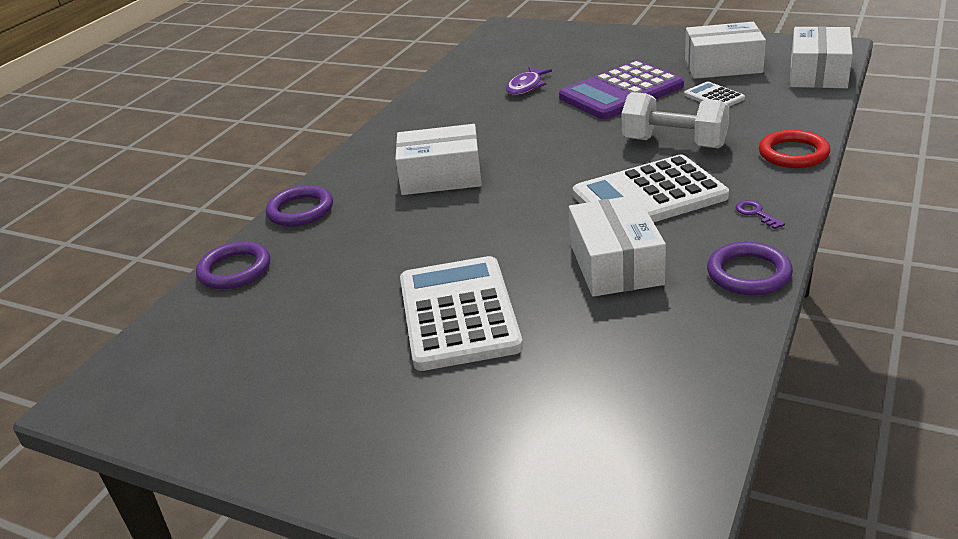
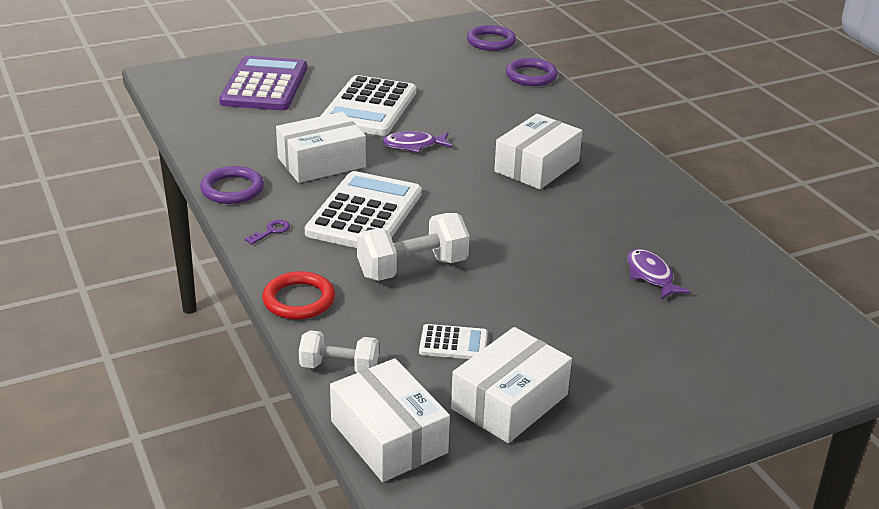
camera: 125 degrees right, 0 degrees up
(300, 210) = (574, 111): purple ring -> purple ring (491, 41)
(459, 313) = (369, 107): white calculator -> white calculator turned 75 degrees clockwise
(499, 242) = (413, 145): none -> purple fish
(615, 264) = (321, 162): white box -> white box turned 60 degrees counterclockwise
(621, 92) = (551, 309): purple calculator -> purple calculator (265, 85)
(756, 213) = (271, 231): purple key -> purple key turned 60 degrees counterclockwise
(810, 109) = (339, 367): none -> white dumbbell

